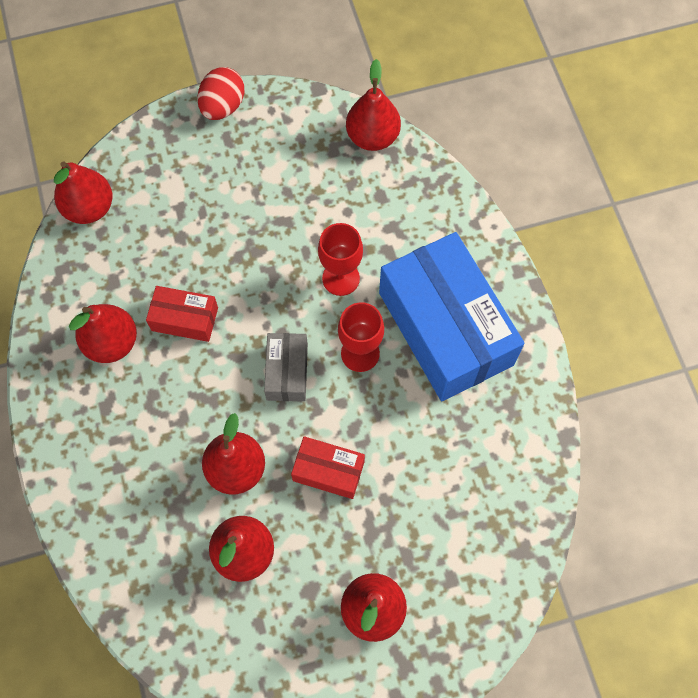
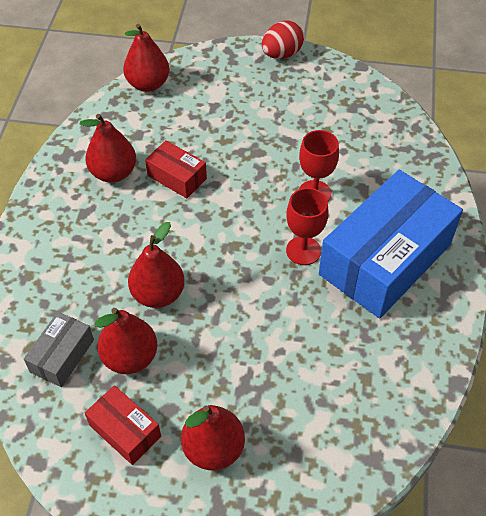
camera: 25 degrees right, 15 degrees down
(287, 372) = (236, 241): grey box -> grey box (62, 356)
(328, 471) = (232, 325): red box -> red box (125, 430)
(372, 137) = (389, 109): red pear -> none
(445, 328) = (385, 259): blue box -> blue box turned 45 degrees clockwise

